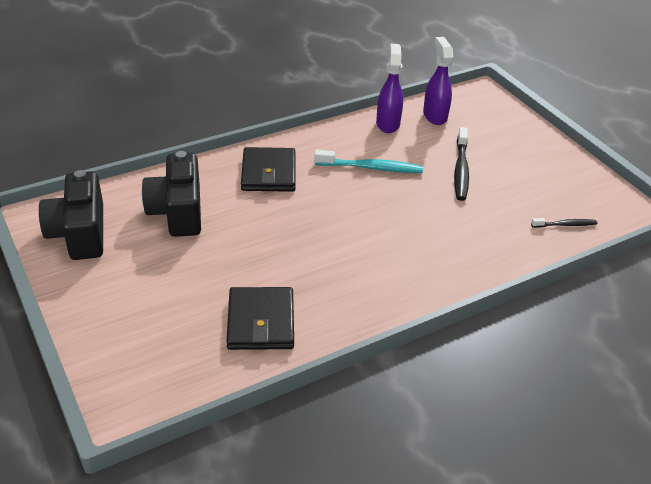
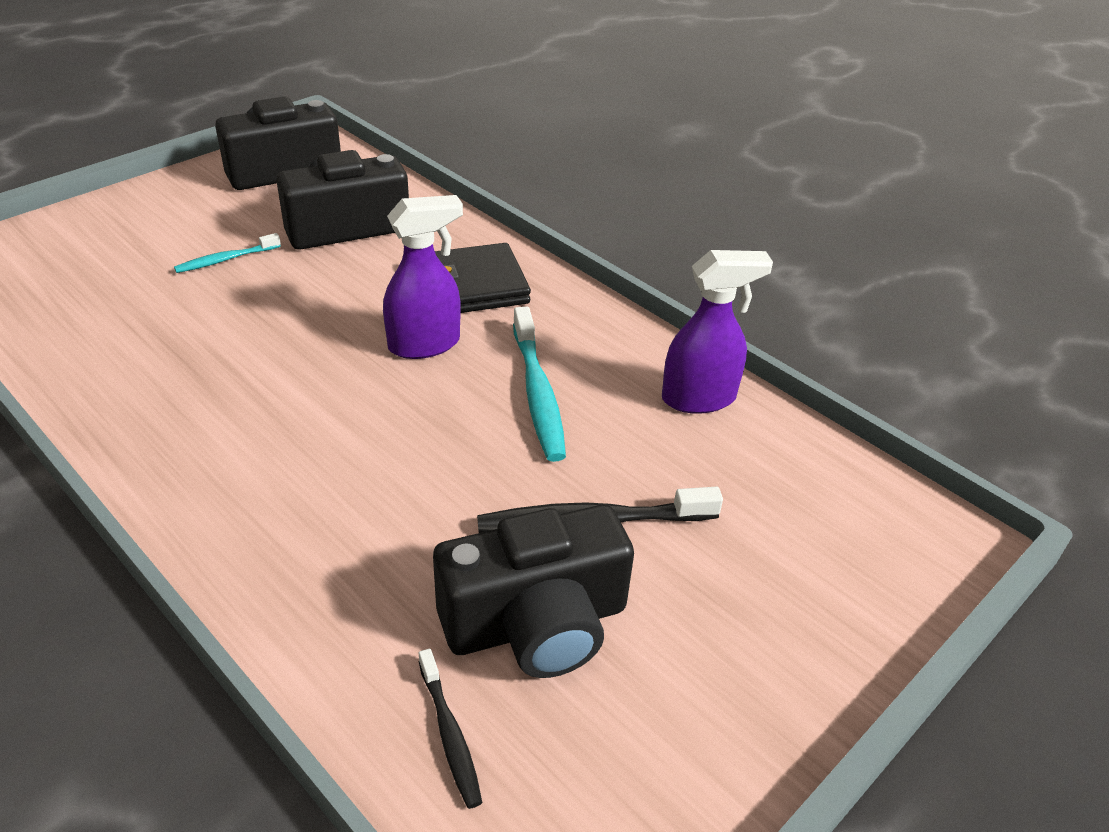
camera: 75 degrees right, 0 degrees up
(194, 267) = (226, 259): none -> turquoise toothbrush
(261, 322) = (110, 332): black wallet -> none
(435, 116) = (777, 463): purple spray bottle -> purple spray bottle (425, 344)
(514, 195) = (536, 623): none -> black camera

